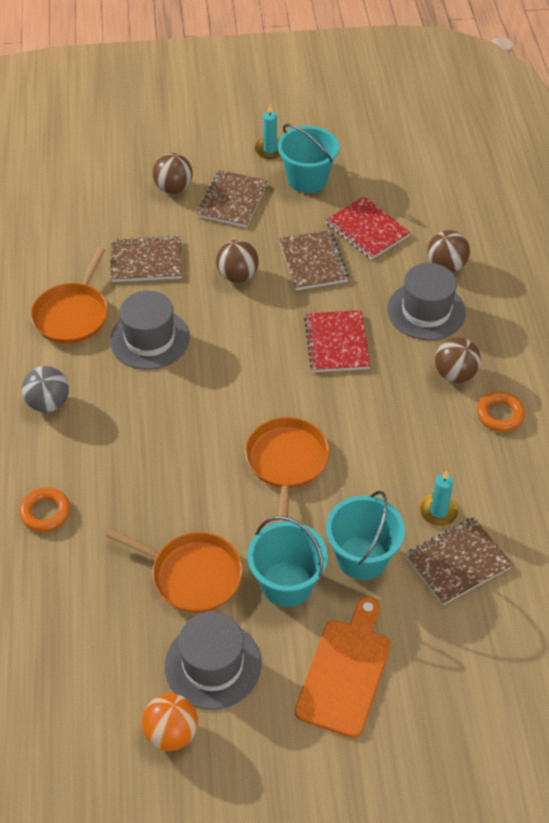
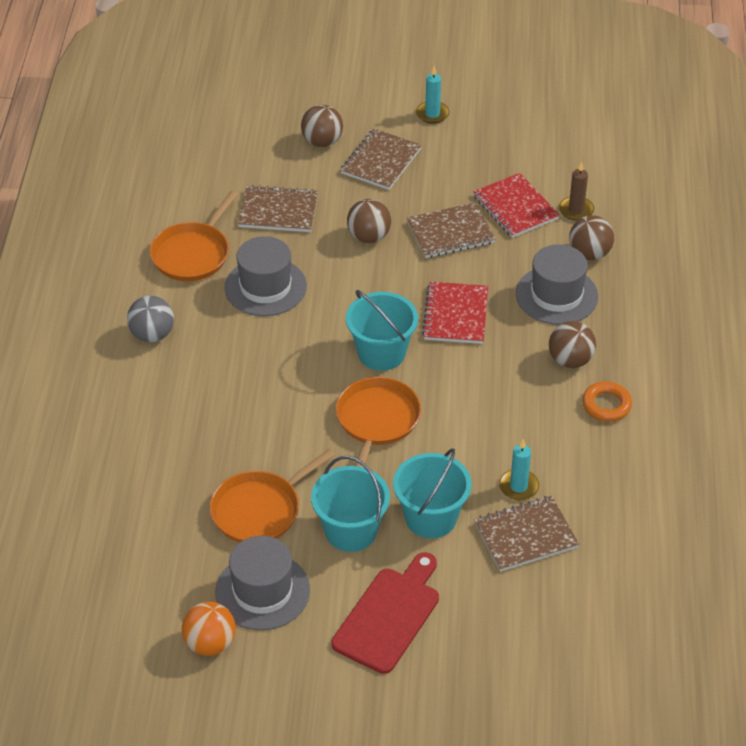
camera: 10 degrees right, 5 degrees down
(45, 512) = (129, 434): orange ring -> none
(192, 575) = (260, 510): orange pan -> orange pan turned 105 degrees clockwise
(307, 179) = (464, 149): turquoise bucket -> turquoise bucket (381, 353)
(313, 262) = (450, 232): brown notebook -> brown notebook turned 75 degrees clockwise
(345, 672) = (389, 616): orange cutting board -> red cutting board
(423, 225) = (576, 210): none -> brown candle

